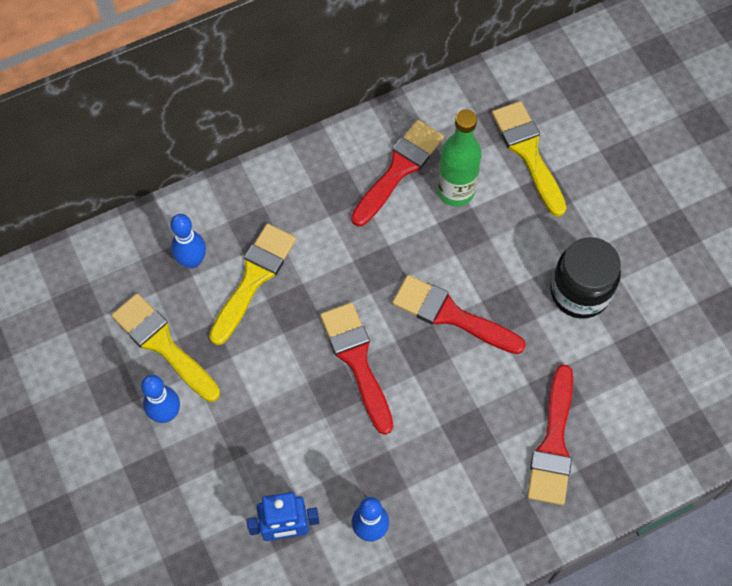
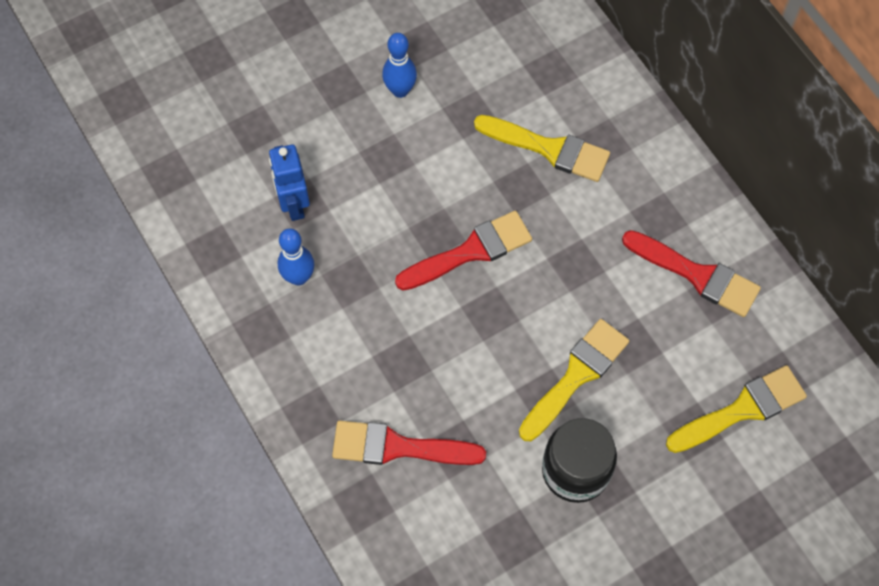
camera: 85 degrees right, 0 degrees up
(163, 344) = (469, 78): yellow brush -> yellow brush (576, 376)
(192, 261) = (560, 92): blue bowling pin -> none
(451, 315) = (531, 338): red brush -> none
(455, 191) = (680, 334): green bottle -> none

